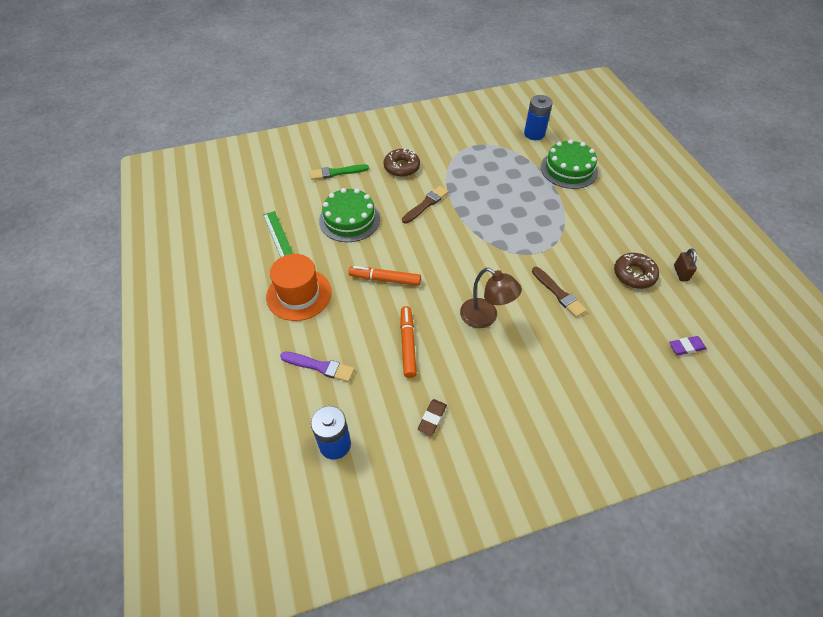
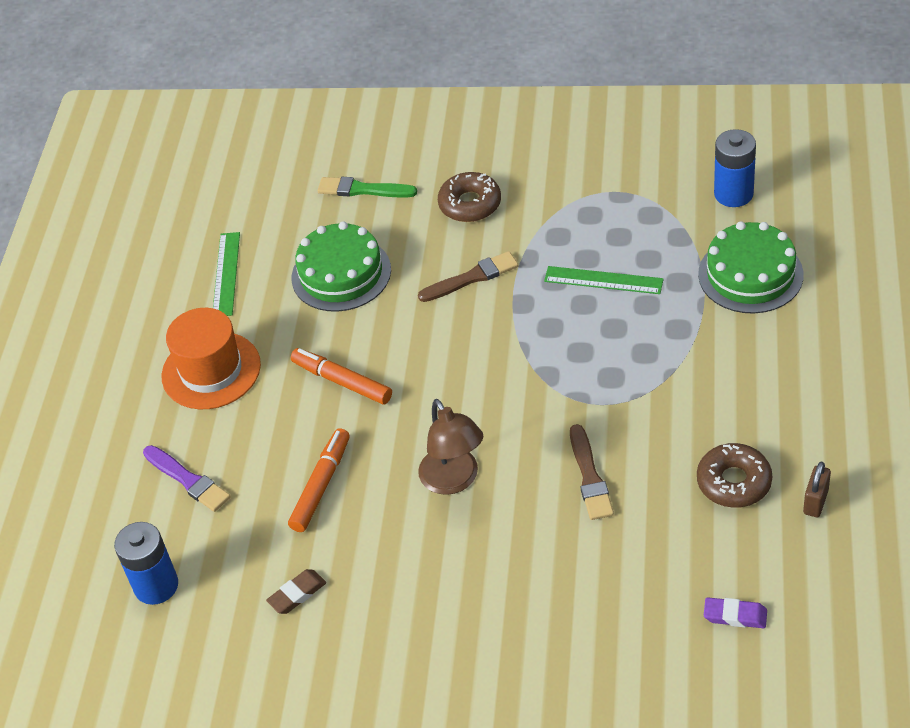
camera: 30 degrees right, 5 degrees down
(497, 189) = (603, 280): none -> green ruler

